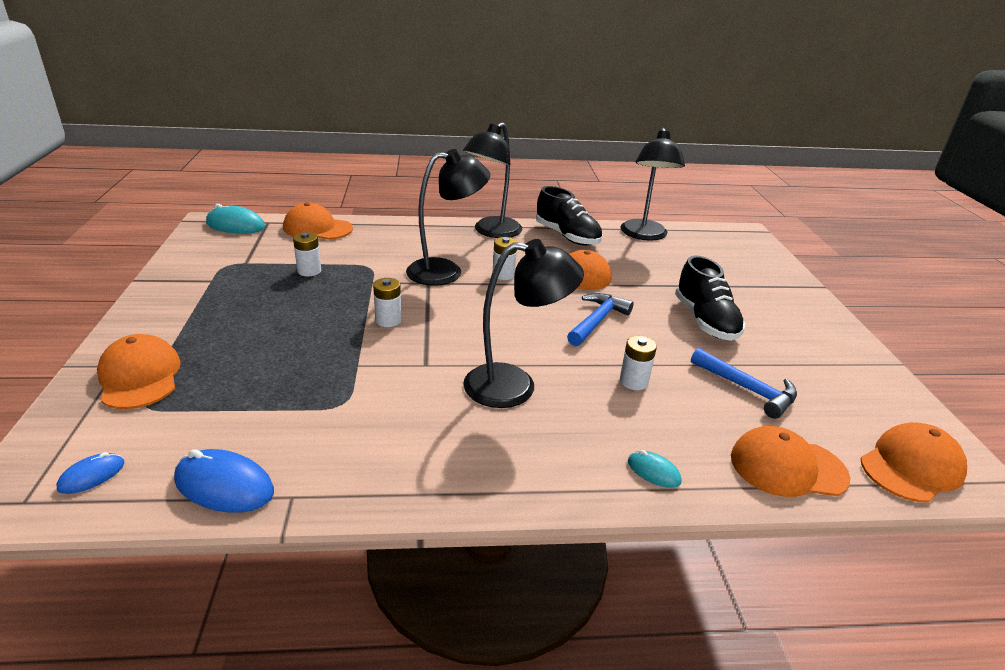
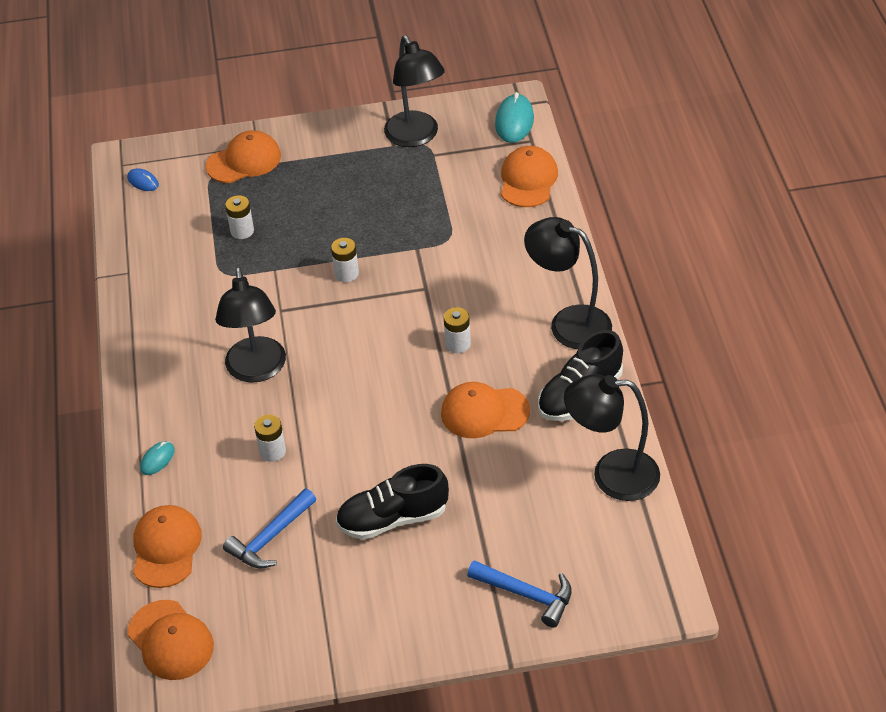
camera: 90 degrees right, 15 degrees up
(224, 485) = (136, 240): blue mouse -> none
(309, 271) = (427, 200): white battery -> white battery (242, 231)
(446, 271) = (454, 297): black lamp -> black lamp (416, 137)
(597, 321) = (375, 425): blue hammer -> blue hammer (527, 595)

